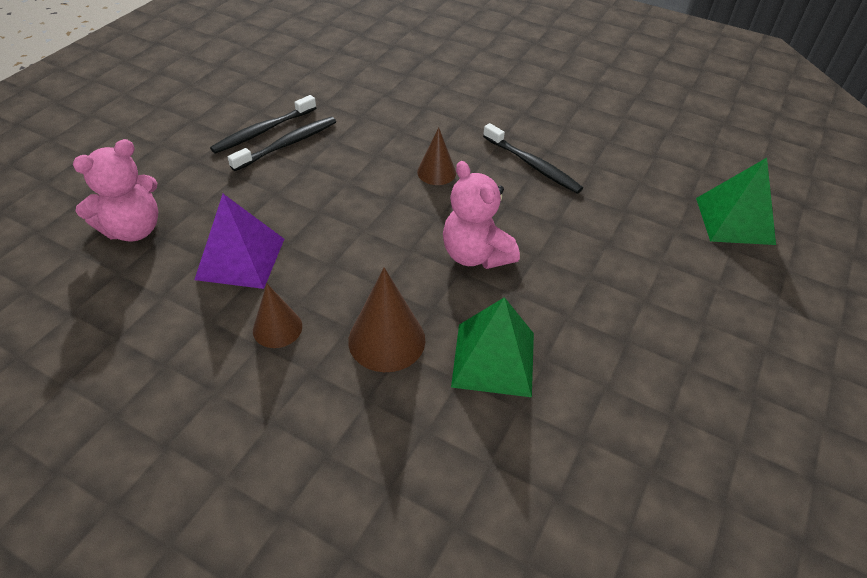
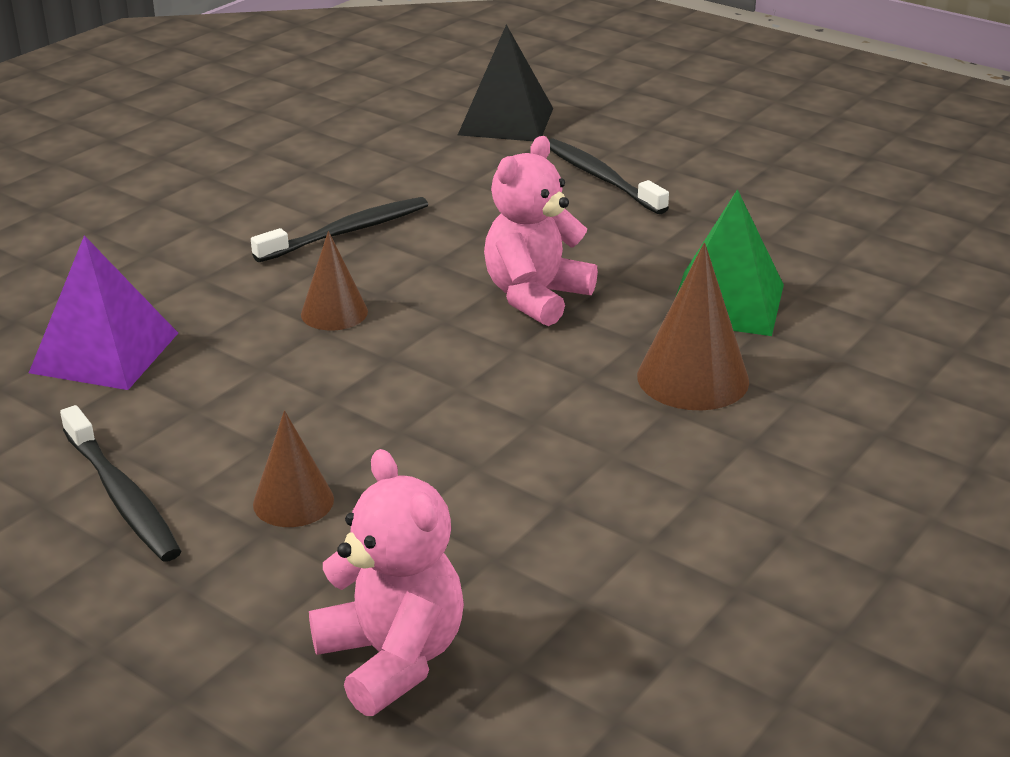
camera: 80 degrees left, 15 degrees down
(240, 258) = (504, 515): purple pyramid -> purple pyramid (104, 352)
(277, 328) = (666, 473): brown cone -> brown cone (293, 501)
(288, 144) = (184, 464): black toothbrush -> black toothbrush (600, 178)
(475, 255) = (535, 297): pink teddy bear -> pink teddy bear turned 150 degrees clockwise
(734, 220) = (506, 121): green pyramid -> black pyramid

